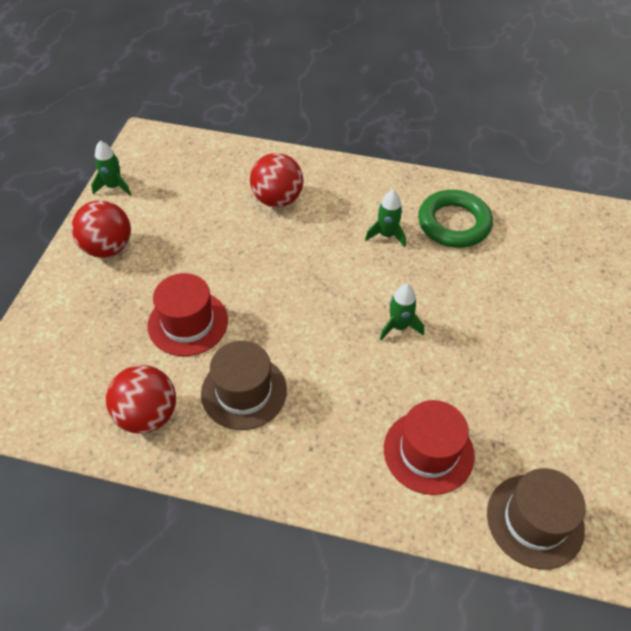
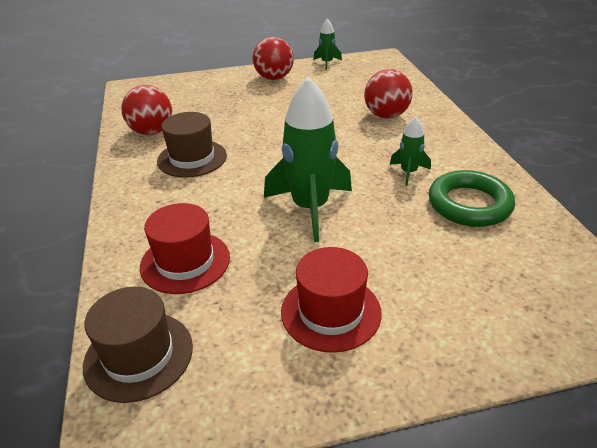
camera: 65 degrees right, 15 degrees down
(188, 323) = (236, 121): red hat -> red hat (331, 312)
(399, 326) = (310, 208): green rocket -> green rocket, size x2.04

